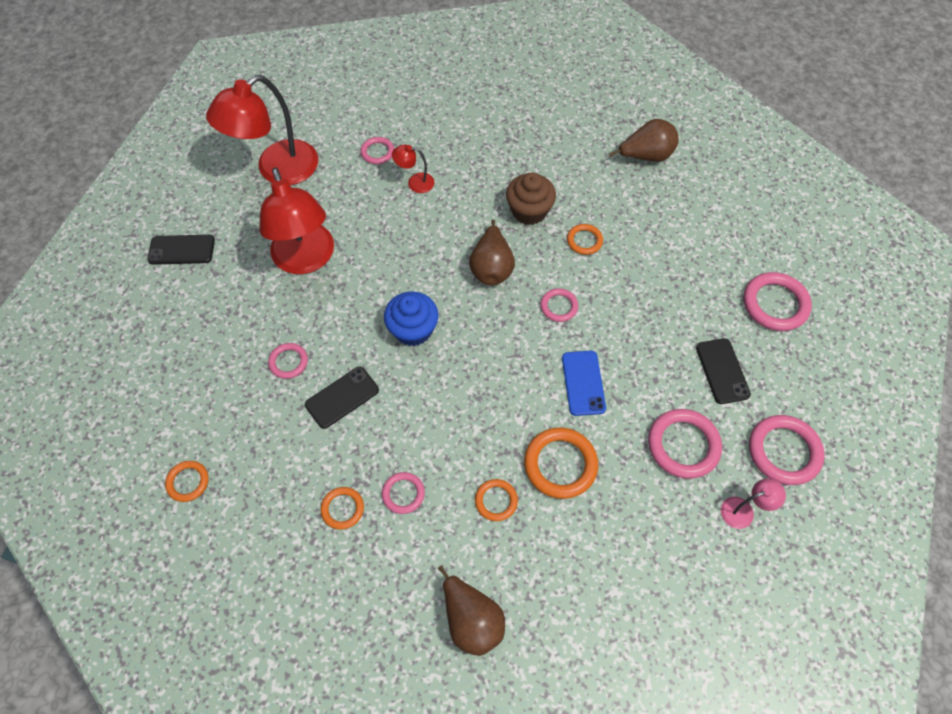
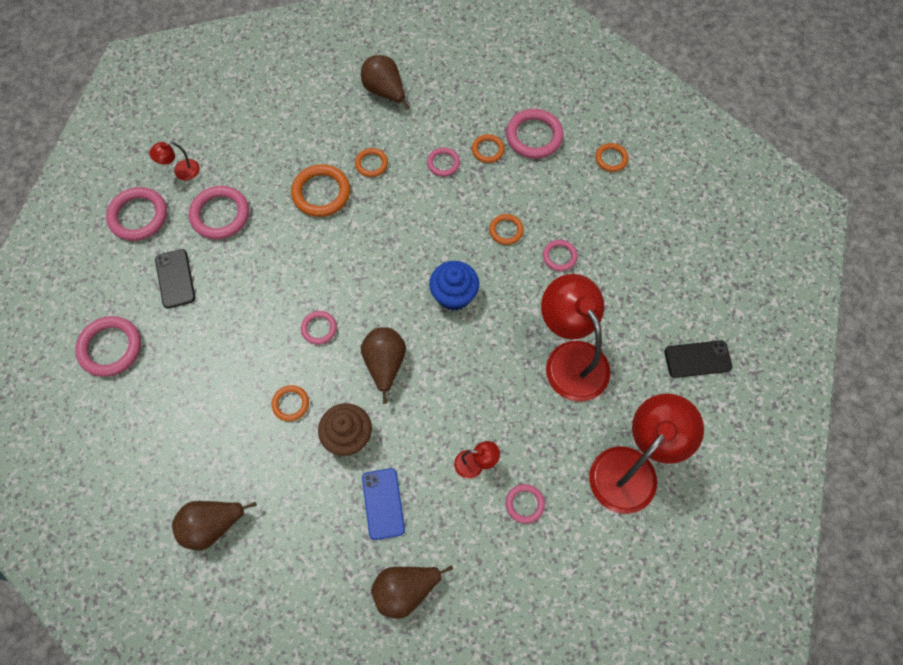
camera: 175 degrees right, 5 degrees up
(277, 525) = (534, 136): none -> pink ring
(342, 397) = (506, 230): black phone -> orange ring
(484, 106) = (405, 590): none -> brown pear
(583, 383) = (299, 258): blue phone -> blue phone (383, 503)
(743, 510) = (181, 171): pink lamp -> red lamp

